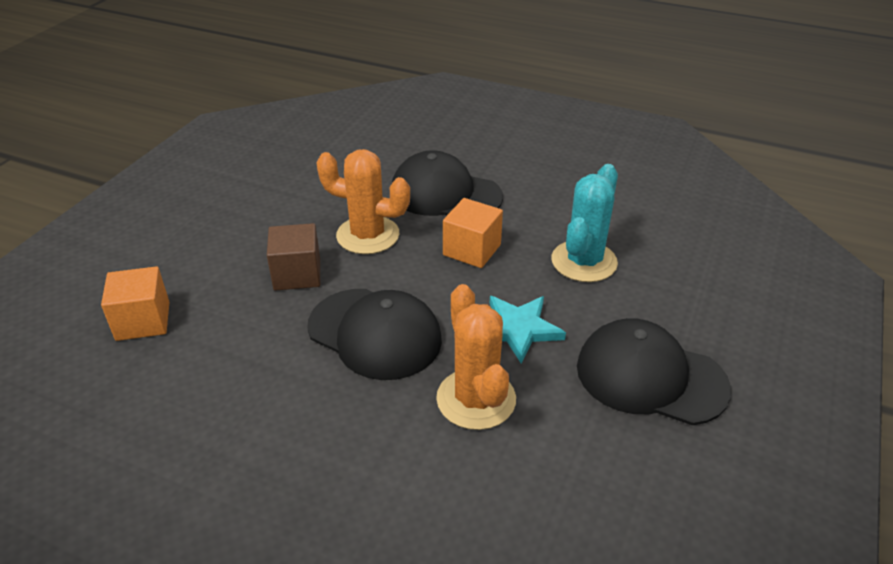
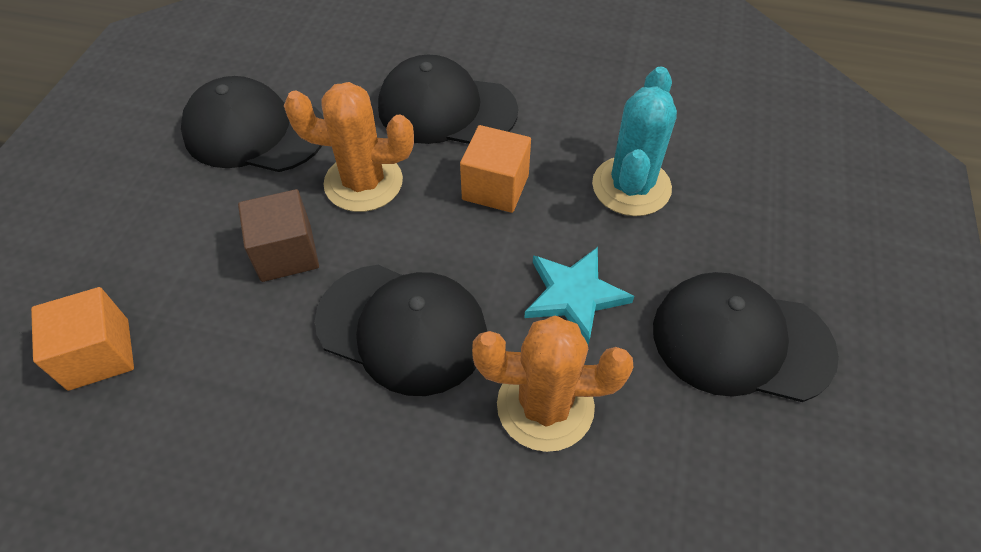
camera: 10 degrees left, 15 degrees up
(292, 194) = (254, 132): none -> black cap
(476, 399) = (545, 406): orange cactus -> orange cactus turned 60 degrees counterclockwise

